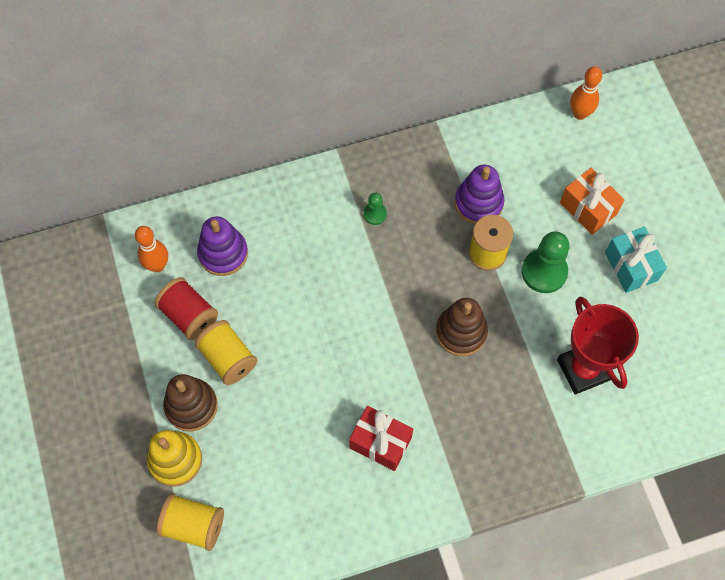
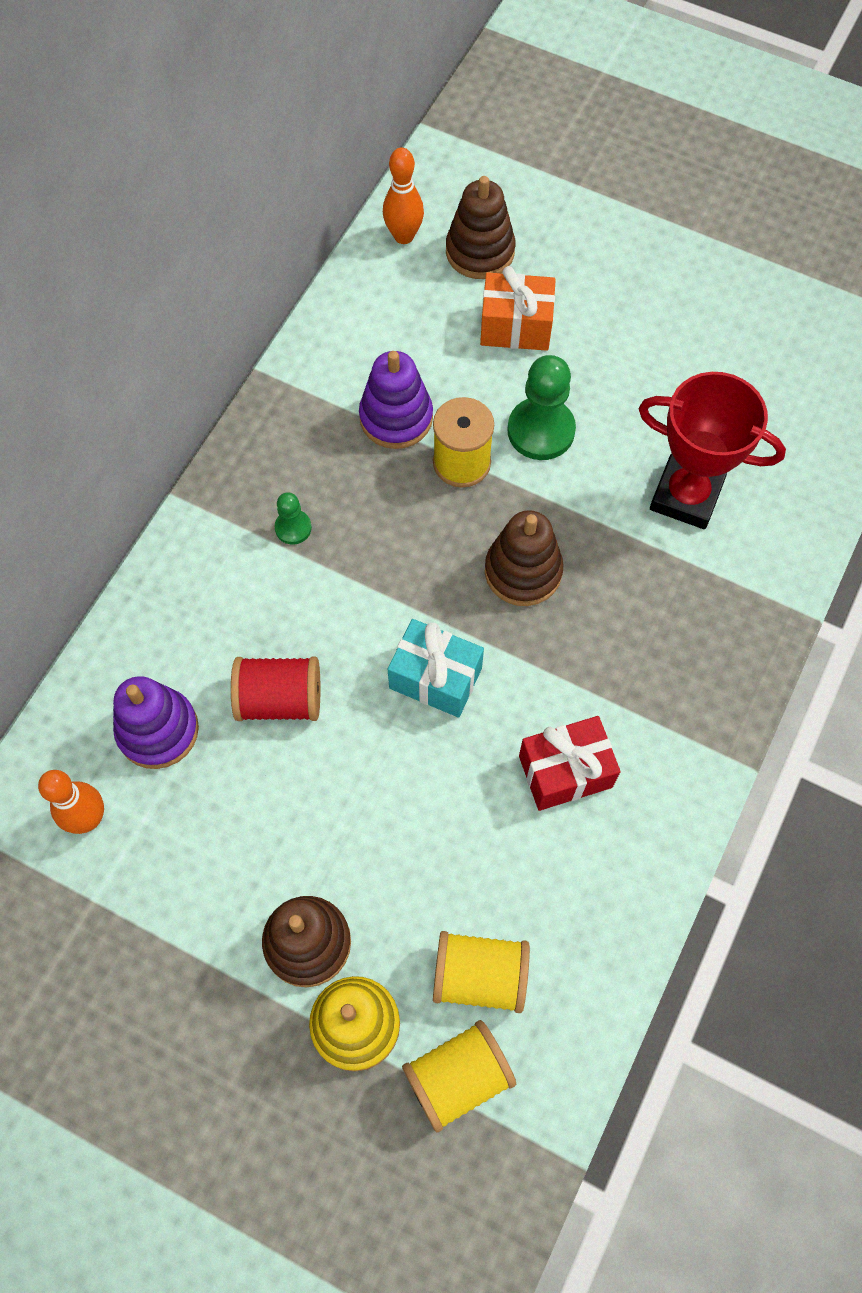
camera: 45 degrees left, 0 degrees up
(189, 315) = (192, 840): red spool -> red spool (280, 699)
(228, 358) = (293, 845): yellow spool -> yellow spool (479, 976)
(611, 154) = (480, 252): none -> brown stacking toy
(631, 266) = (620, 349): turquoise gift -> turquoise gift (435, 678)

